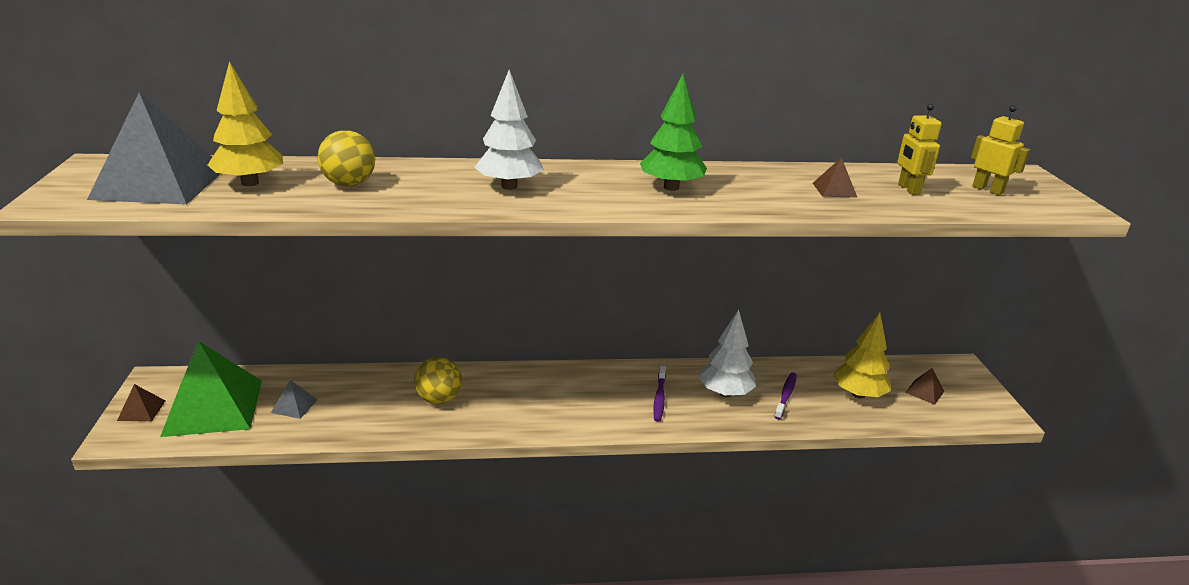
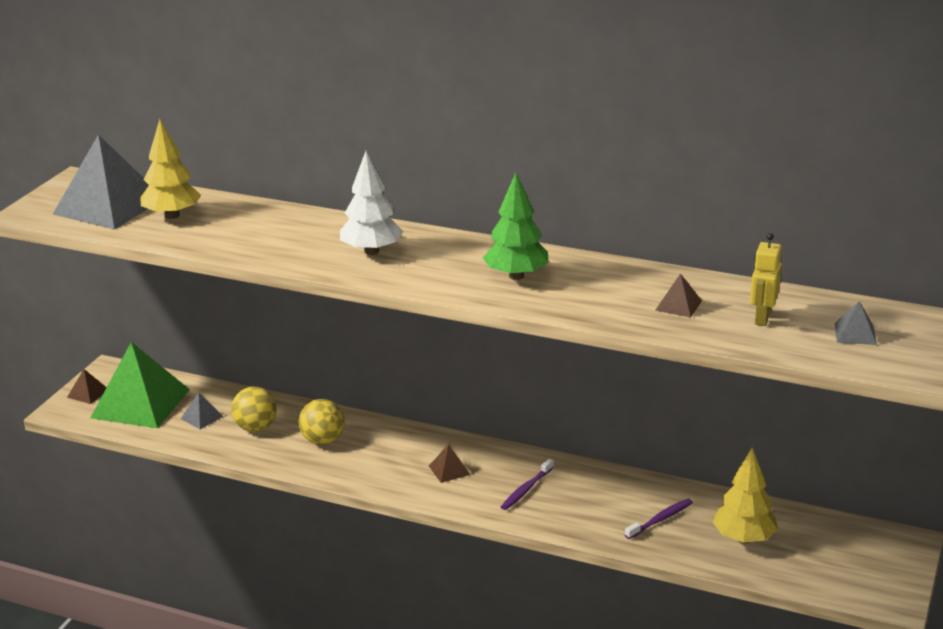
camera: 30 degrees right, 0 degrees up
(349, 184) = (245, 228): yellow ball -> yellow ball (255, 427)
(725, 393) = (598, 501): white tree -> none
(924, 391) = (826, 555): brown pyramid -> brown pyramid (449, 470)
(987, 190) = (855, 334): yellow robot -> grey pyramid

